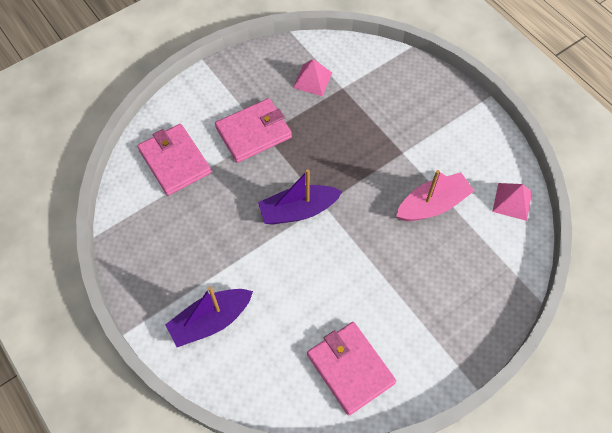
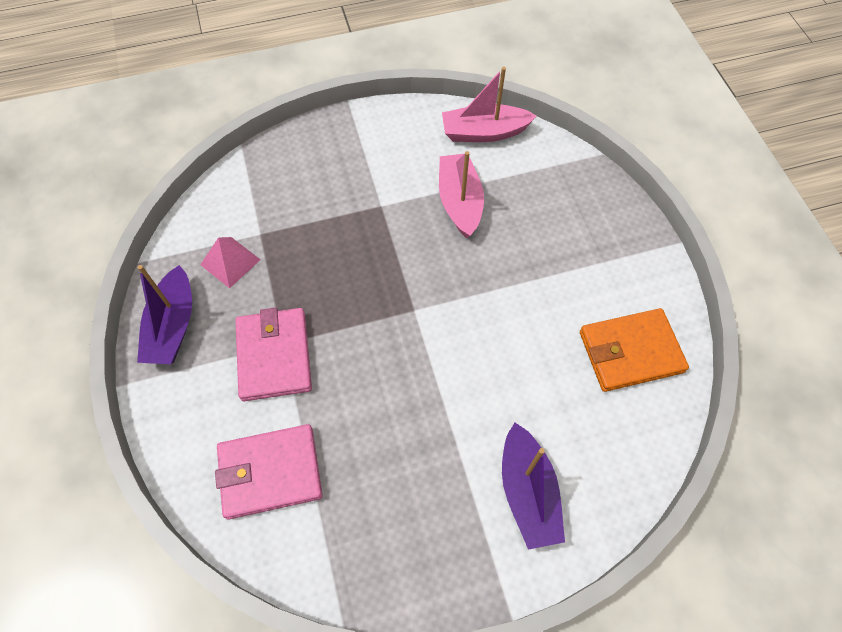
camera: 70 degrees left, 0 degrees up
(298, 210) = (412, 340): purple boat -> purple boat (173, 326)
(350, 369) = (630, 352): pink wallet -> orange wallet
(512, 201) = (484, 132): pink pyramid -> pink boat

